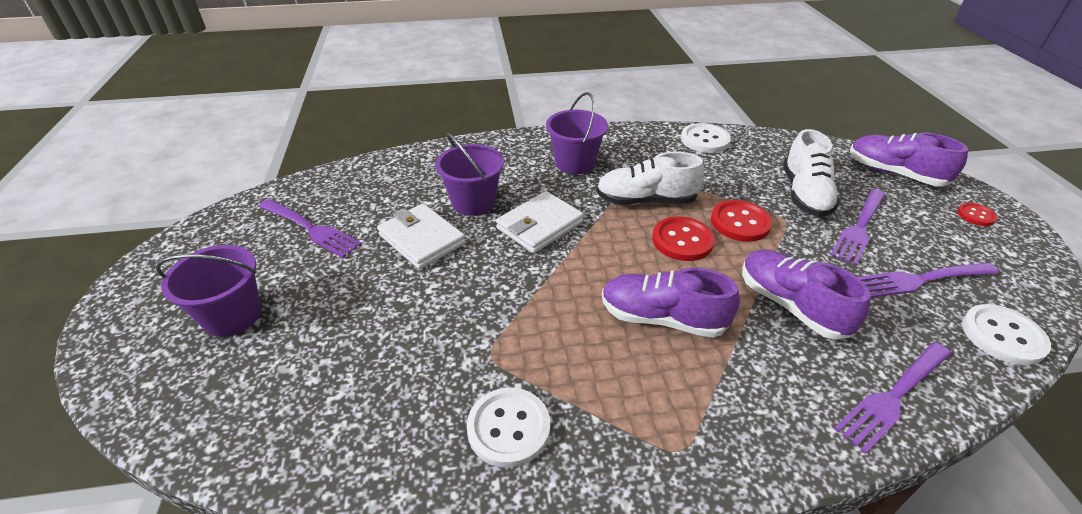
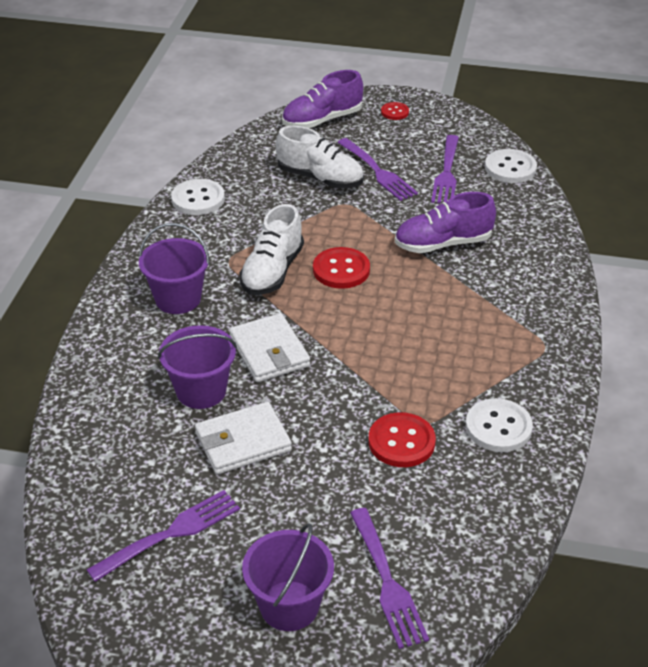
camera: 70 degrees left, 0 degrees up
(662, 318) = (426, 313): purple shoe -> none
(740, 222) = (336, 229): red button -> red button (401, 442)
(893, 396) = (537, 237): purple fork -> purple fork (386, 581)

